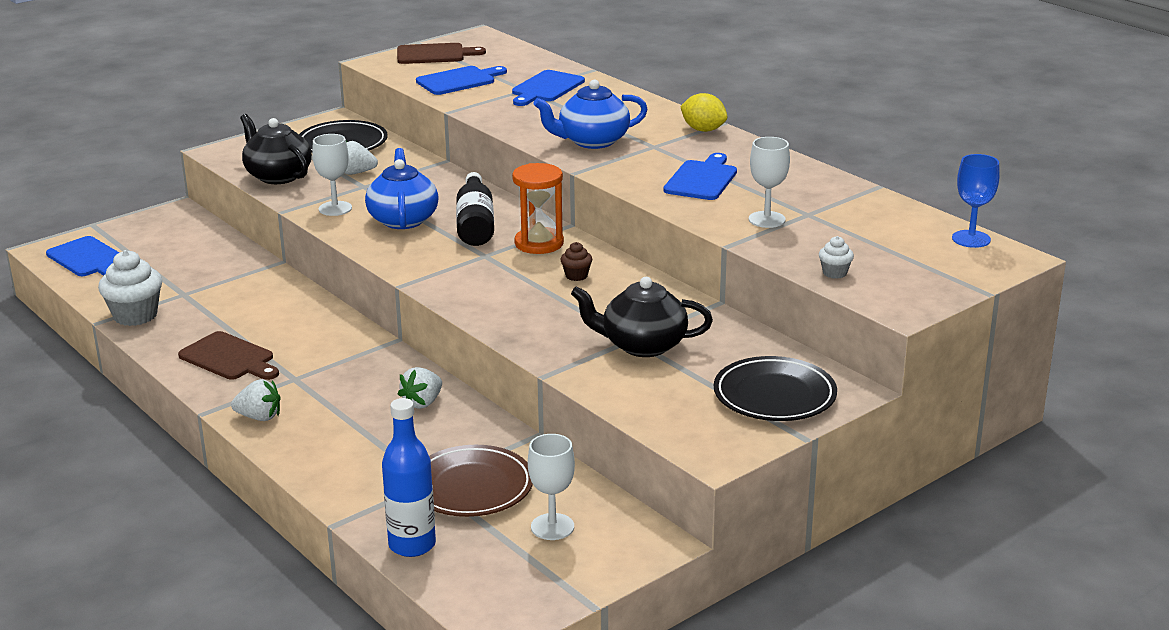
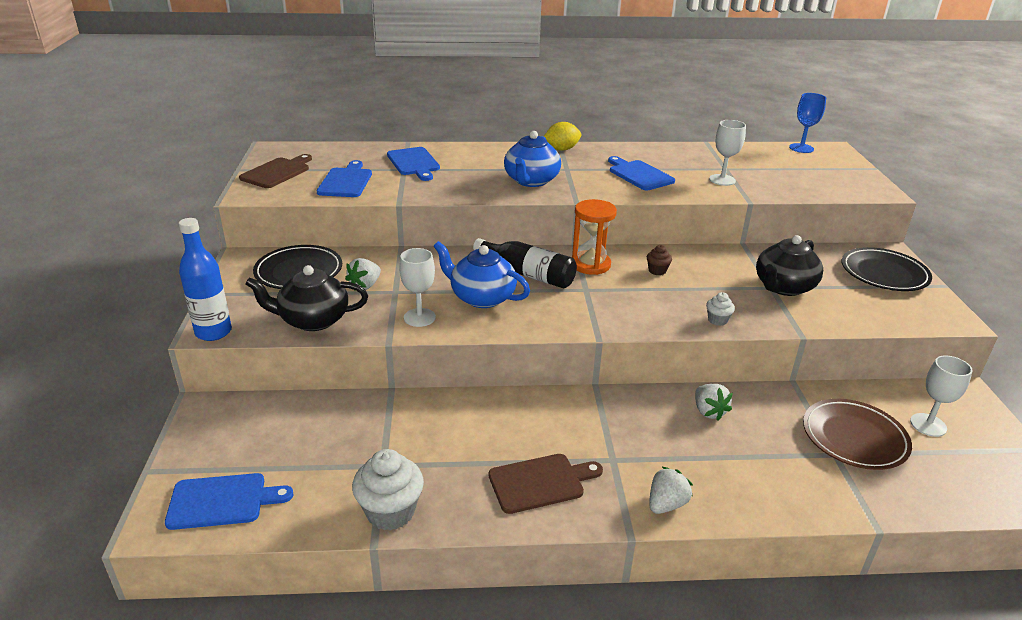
camera: 55 degrees left, 5 degrees up
(412, 545) = (928, 498): blue bottle -> blue bottle (213, 332)
(834, 273) = (817, 190): white cupcake -> white cupcake (717, 320)

